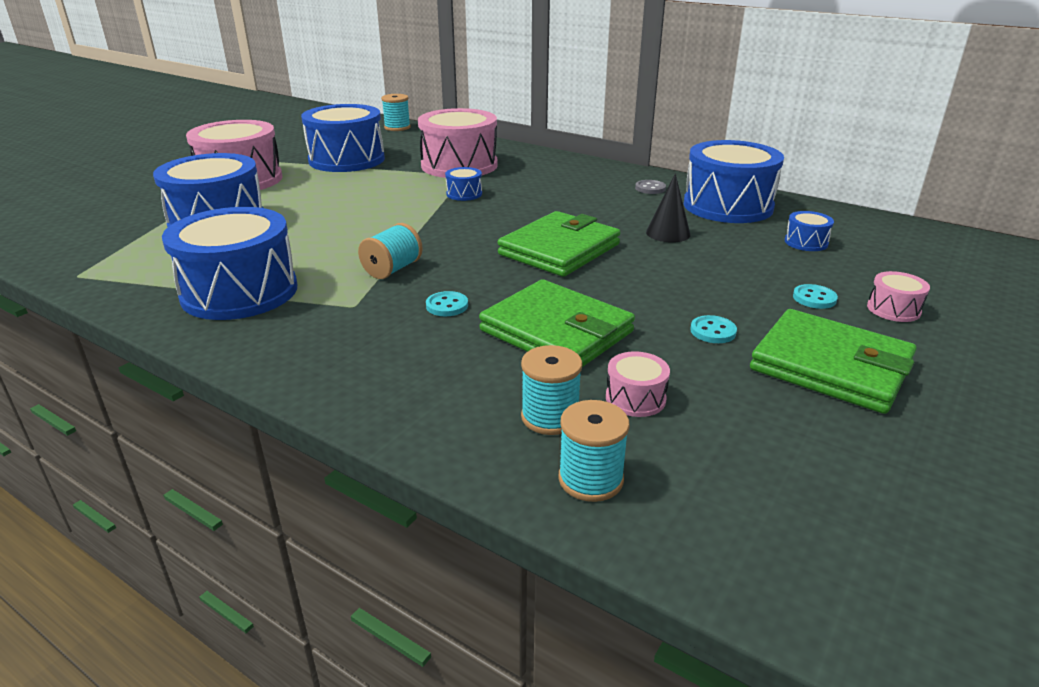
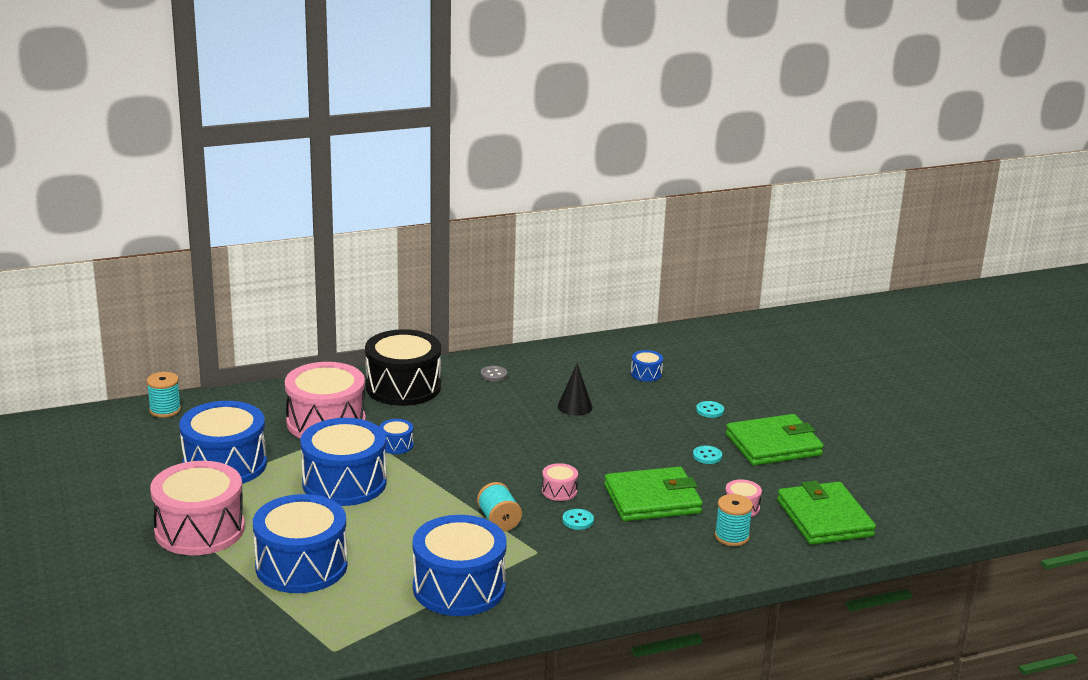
camera: 55 degrees left, 5 degrees down
(559, 249) = (548, 452): green wallet -> green wallet (824, 518)
(561, 169) = (403, 387): none -> black drum
(590, 479) = (788, 547): turquoise spool -> none
(728, 206) = (562, 366): blue drum -> blue drum (344, 483)
(893, 309) = (746, 398): pink drum -> pink drum (559, 491)

